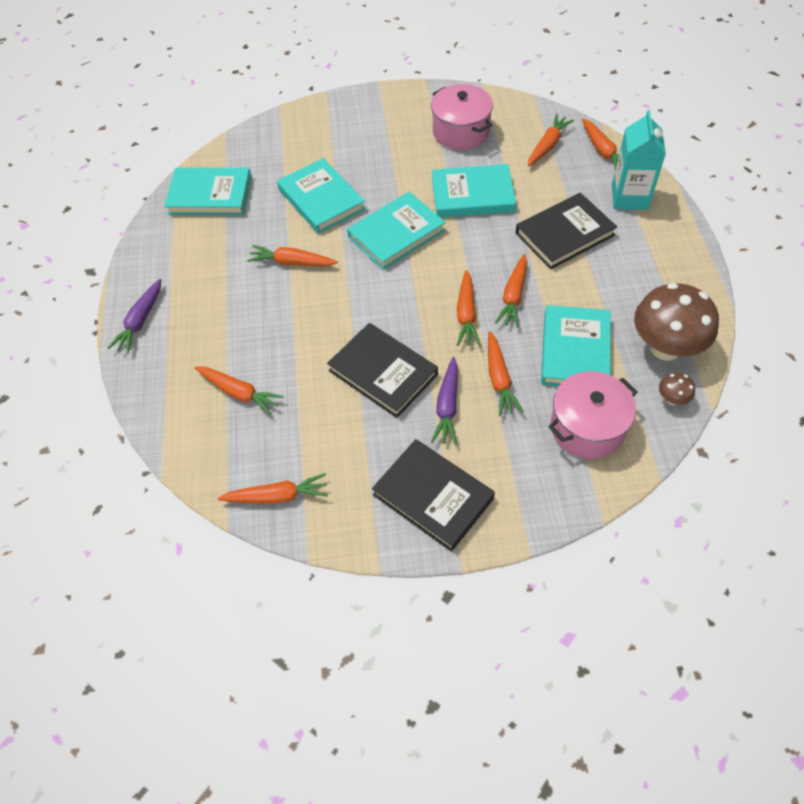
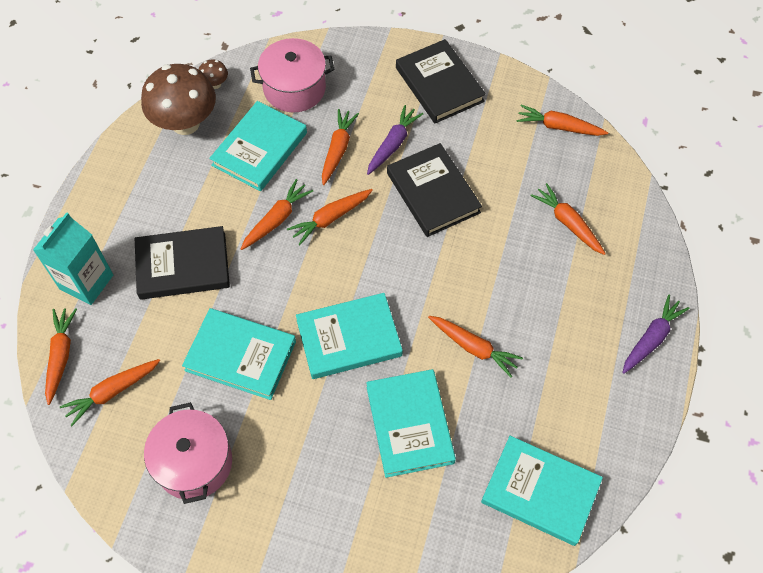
camera: 160 degrees left, 5 degrees up
(466, 314) = (330, 218): orange carrot -> orange carrot turned 150 degrees counterclockwise

